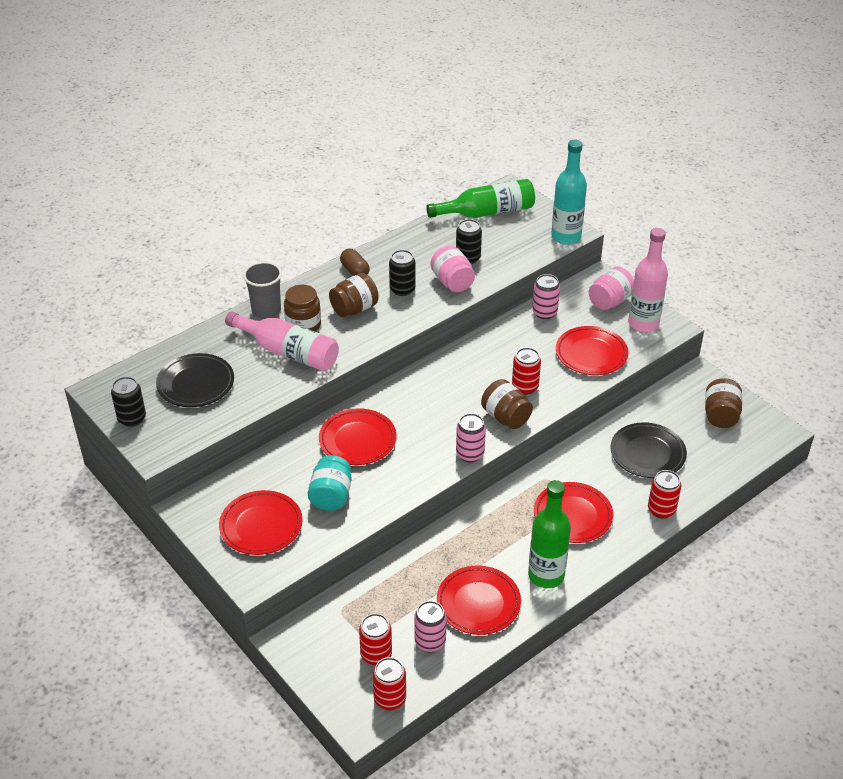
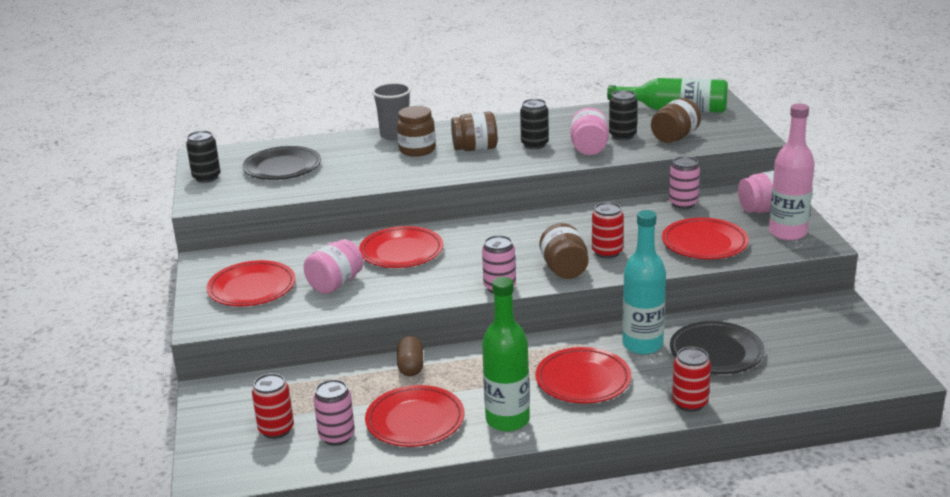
camera: 30 degrees right, 15 degrees down
(288, 352) = (384, 164): pink bottle -> none
(331, 496) = (335, 284): turquoise jar -> pink jar
(355, 271) = (503, 125): brown capsule -> brown capsule (411, 366)
(390, 699) = (253, 468): red can -> none
(566, 236) = (742, 139): turquoise bottle -> turquoise bottle (642, 345)
(720, 415) = (835, 343): brown jar -> brown jar (674, 138)

